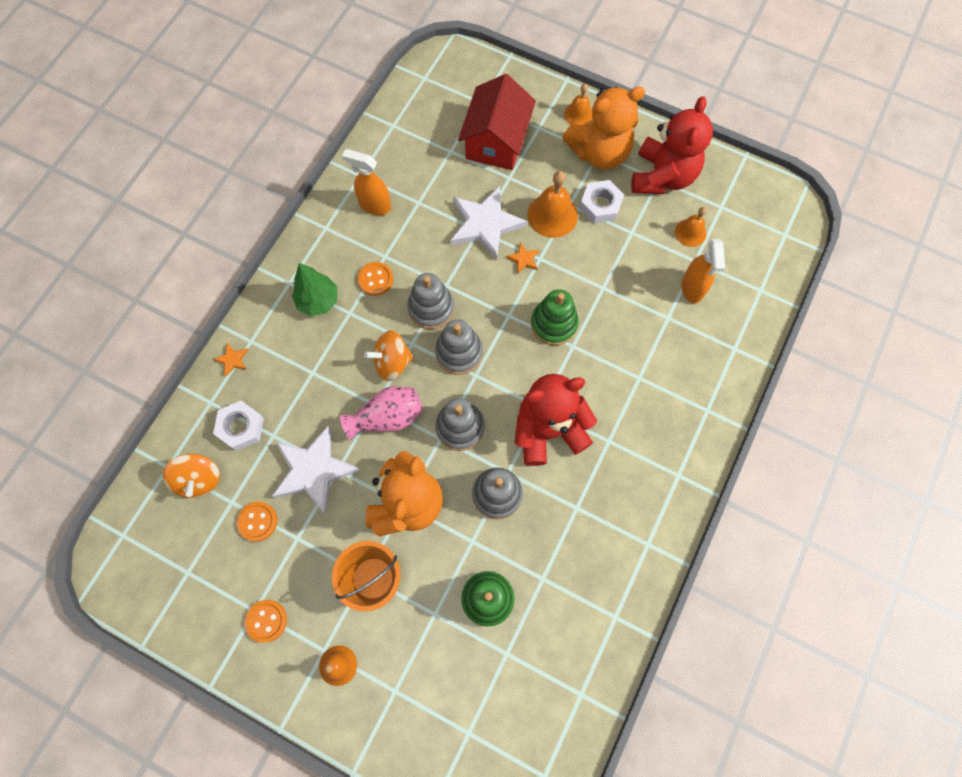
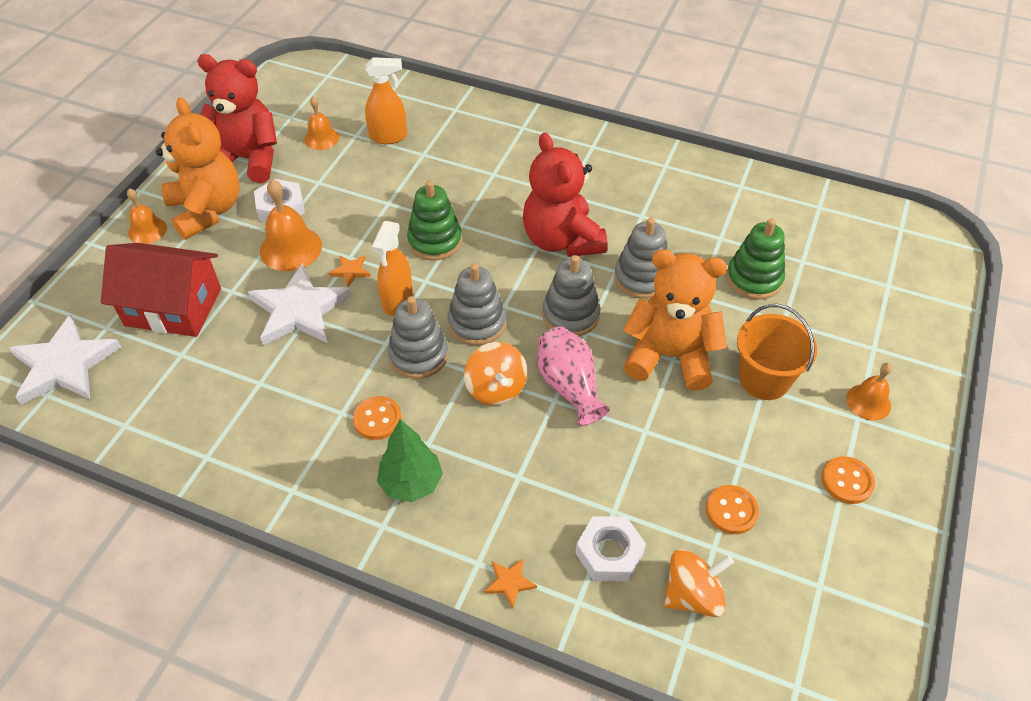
camera: 95 degrees left, 20 degrees down
(313, 470) = (651, 456): white star -> white star (64, 365)
(374, 205) = (260, 433): orange spray bottle -> orange spray bottle (397, 301)

